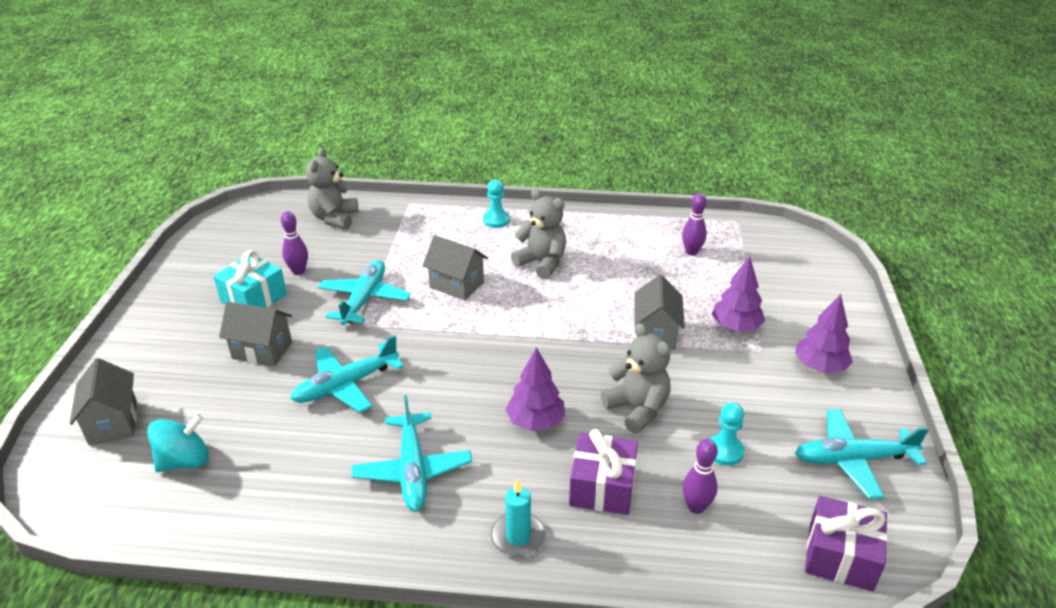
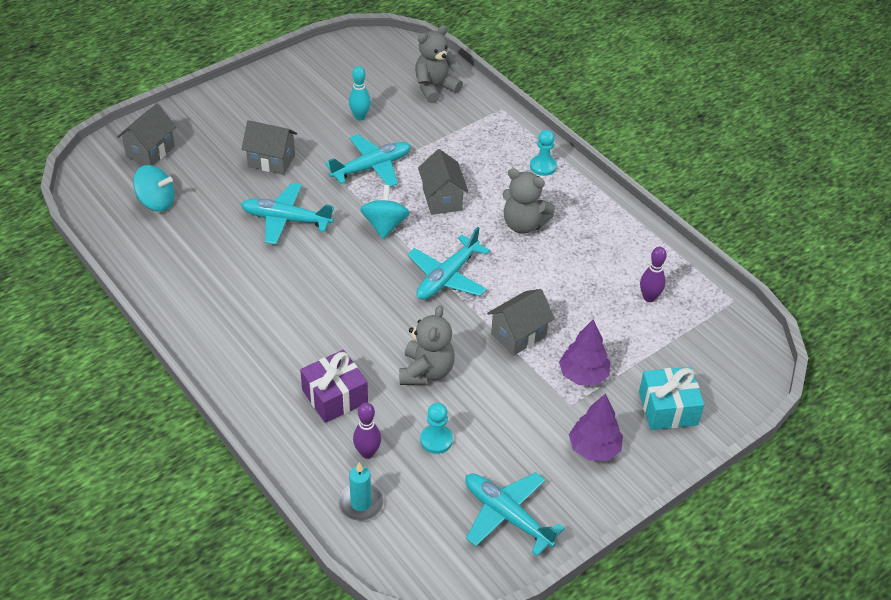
camera: 45 degrees right, 10 degrees up
(254, 298) = (311, 119): turquoise gift -> turquoise gift (668, 408)
(262, 350) = (271, 161): grey house -> grey house turned 45 degrees counterclockwise
(298, 271) = (360, 117): purple bowling pin -> turquoise bowling pin
(412, 470) = (252, 300): turquoise plane -> turquoise plane (447, 277)
(440, 331) = (385, 225): none -> turquoise spinning top
(518, 537) = (253, 382): turquoise candle -> turquoise candle (361, 503)
(535, 422) = (355, 328): purple tree -> none
(542, 263) = (523, 224): grey teddy bear -> grey teddy bear turned 120 degrees clockwise
(840, 556) = (402, 550): purple gift -> none

